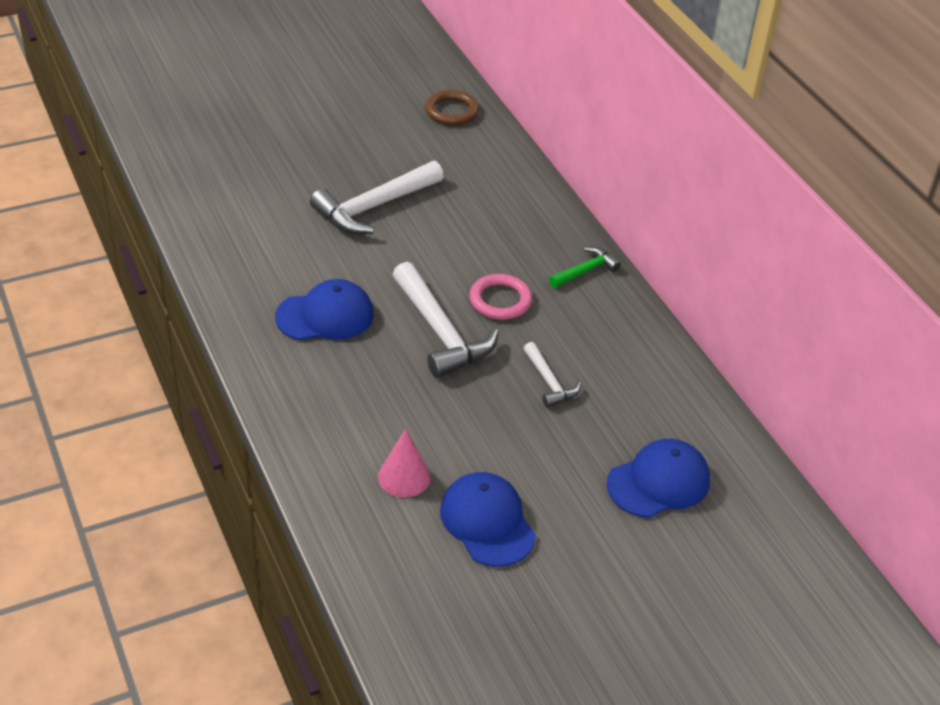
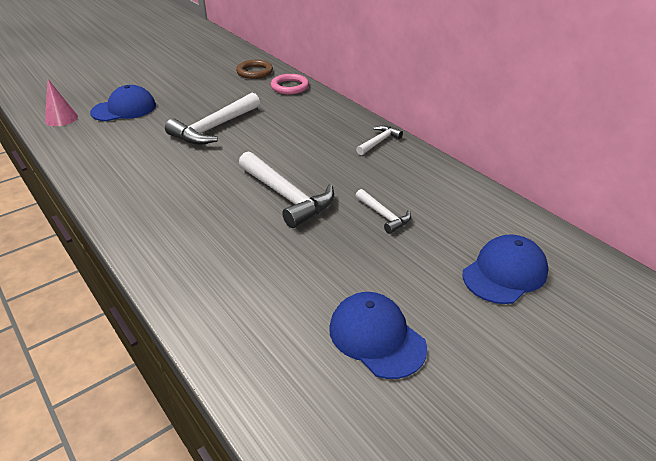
camera: 10 degrees left, 5 degrees down
(325, 316) = (191, 200): blue cap -> blue cap (124, 109)
(404, 477) = (288, 312): pink cone -> pink cone (61, 118)
(500, 300) = (325, 169): pink ring -> pink ring (290, 87)
(585, 271) = (379, 142): green hammer -> white hammer

